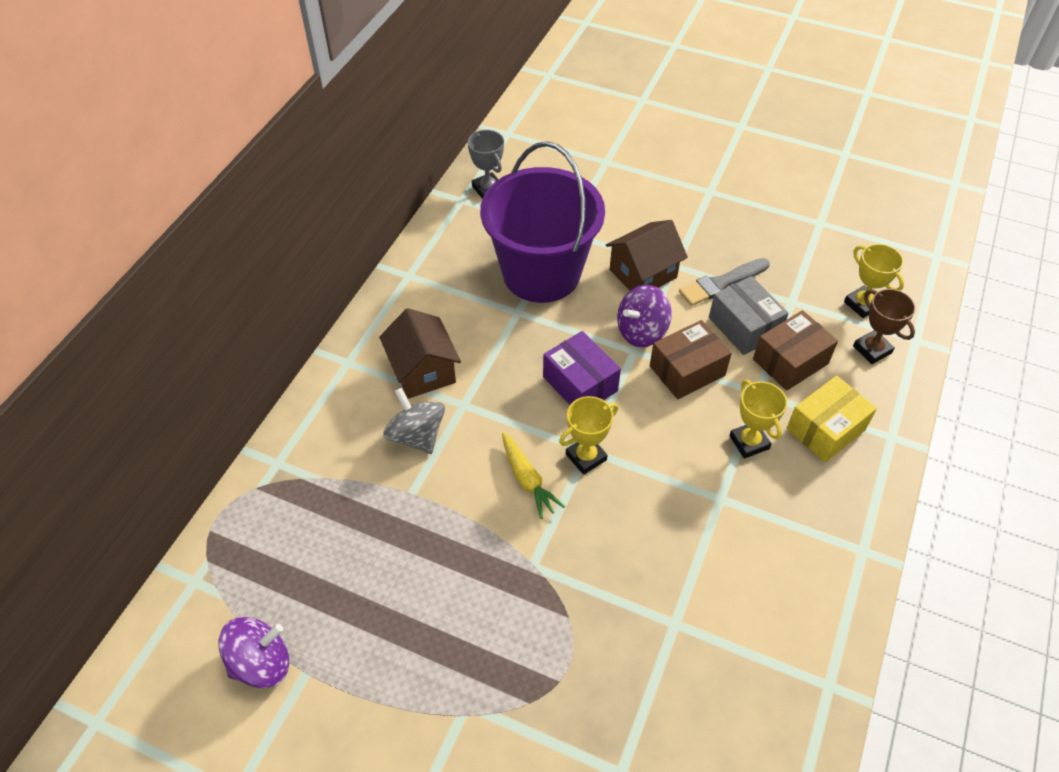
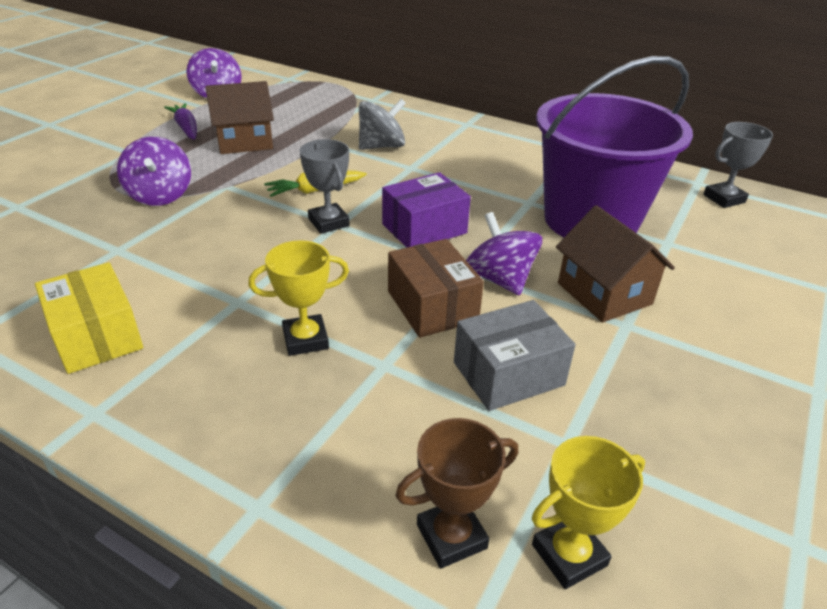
camera: 95 degrees right, 15 degrees down
(386, 663) = (186, 128): none -> purple carrot
(423, 370) = (454, 152): brown house -> brown house (244, 141)
(565, 625) = (160, 195): none -> purple spinning top
(586, 457) = (328, 222): yellow trophy -> grey trophy
(721, 283) = (597, 366): grey brush -> none
(790, 361) = (436, 412): brown box -> none
(825, 429) = (300, 423): yellow box -> yellow box (97, 336)

